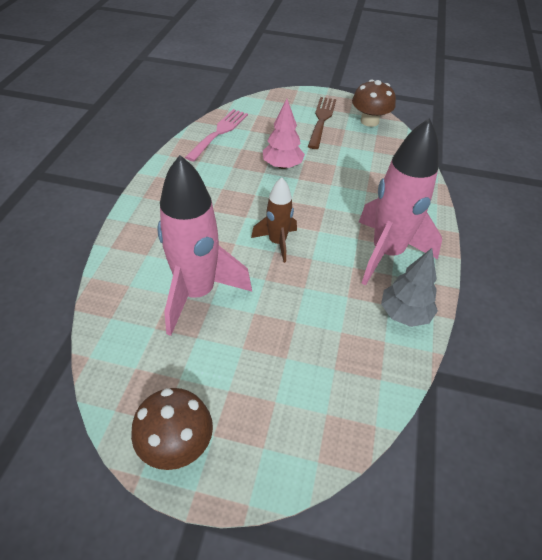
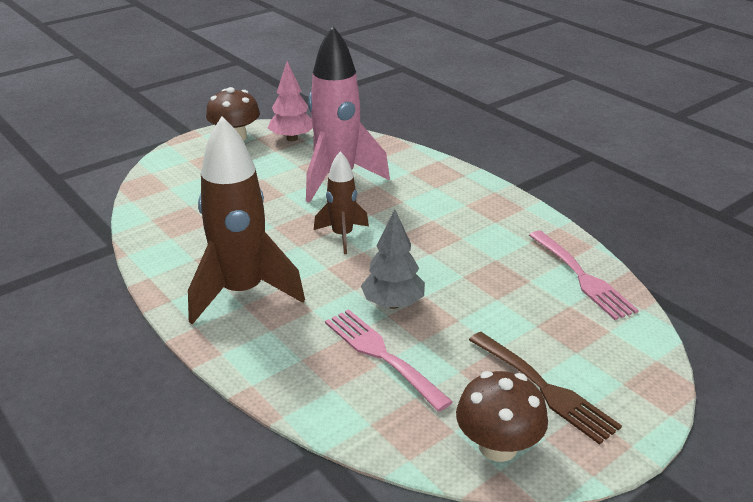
camera: 130 degrees right, 15 degrees down
(282, 166) = (462, 295): pink tree -> pink tree (292, 138)
(362, 172) = (381, 355): none -> pink fork
(386, 253) = (242, 292): pink rocket -> brown rocket
(404, 314) = (173, 261): grey tree -> grey tree (393, 304)

